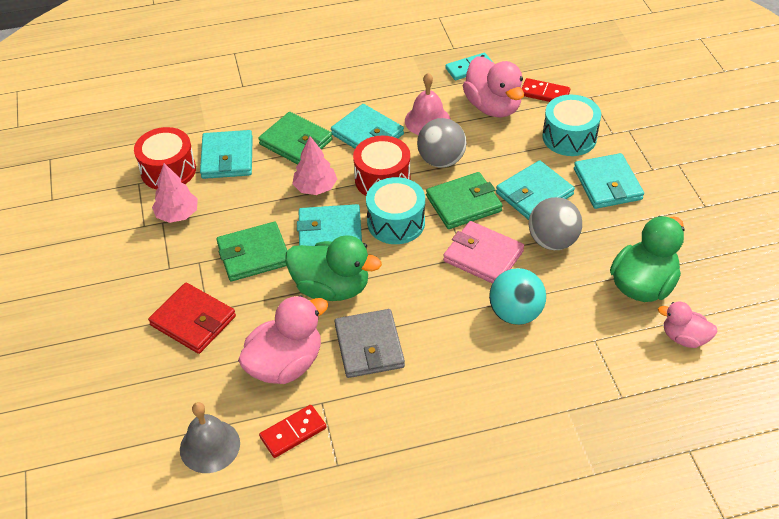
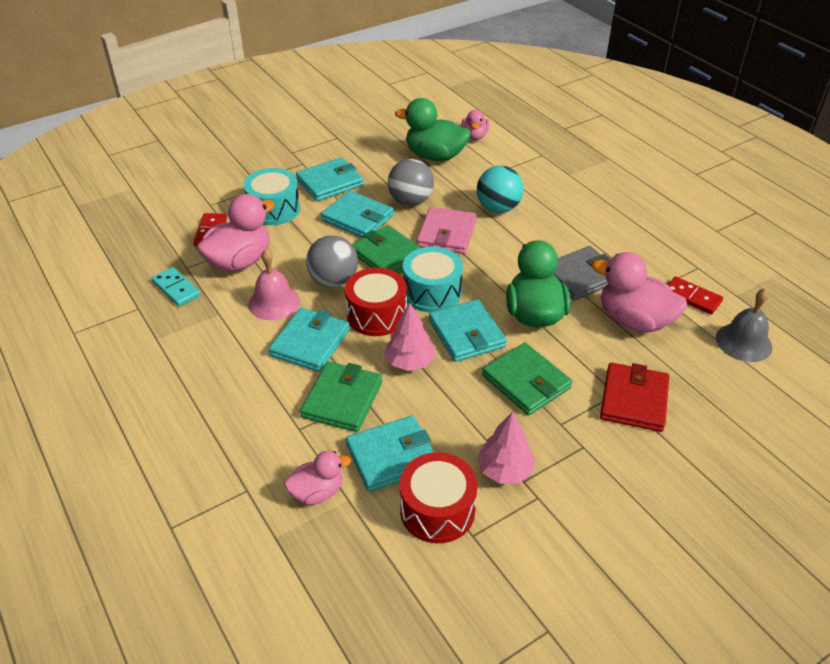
camera: 110 degrees left, 5 degrees down
(220, 116) = (317, 492): none -> pink duck

